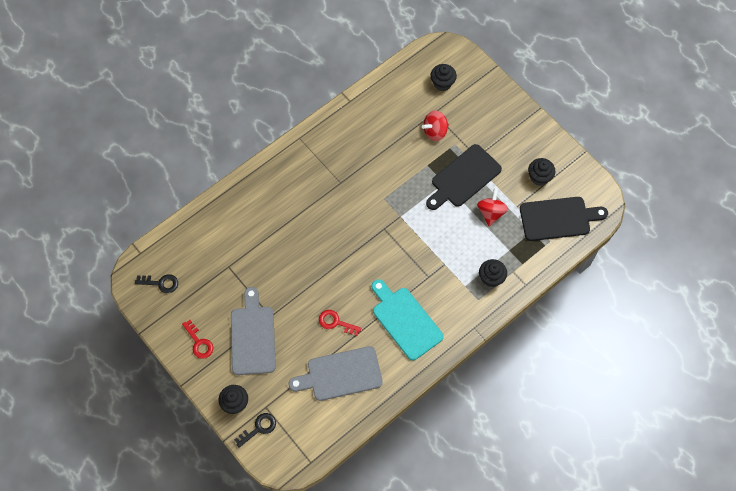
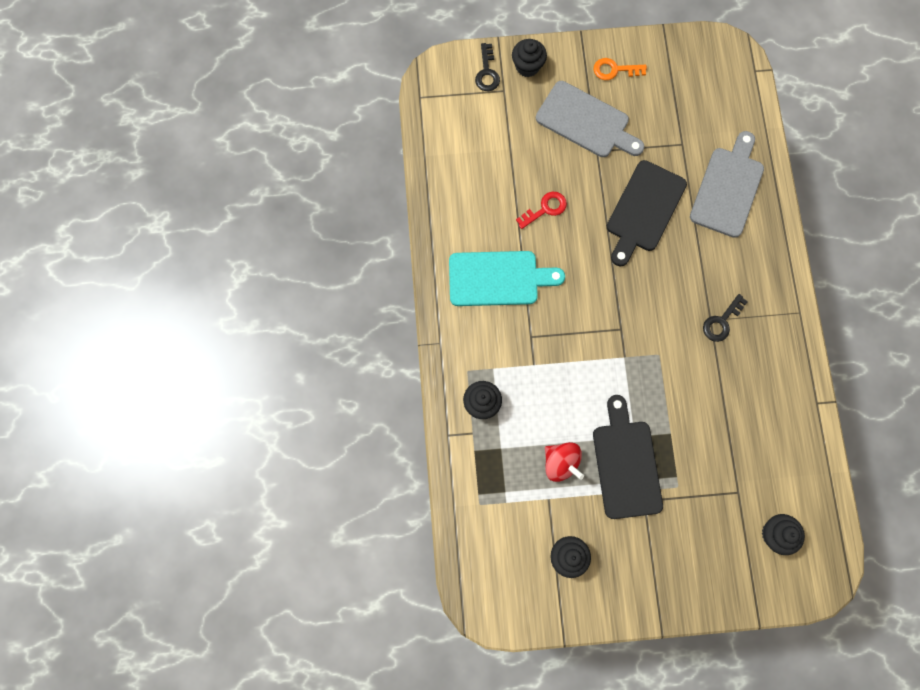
camera: 125 degrees right, 10 degrees up
(160, 283) = (706, 71): black key -> black key (721, 321)
(199, 342) = (614, 70): red key -> orange key
(341, 374) = (486, 178): grey cutting board -> grey cutting board (728, 188)
(435, 131) = (710, 475): red spinning top -> none
(558, 218) = (500, 536): black cutting board -> black cutting board (644, 210)

